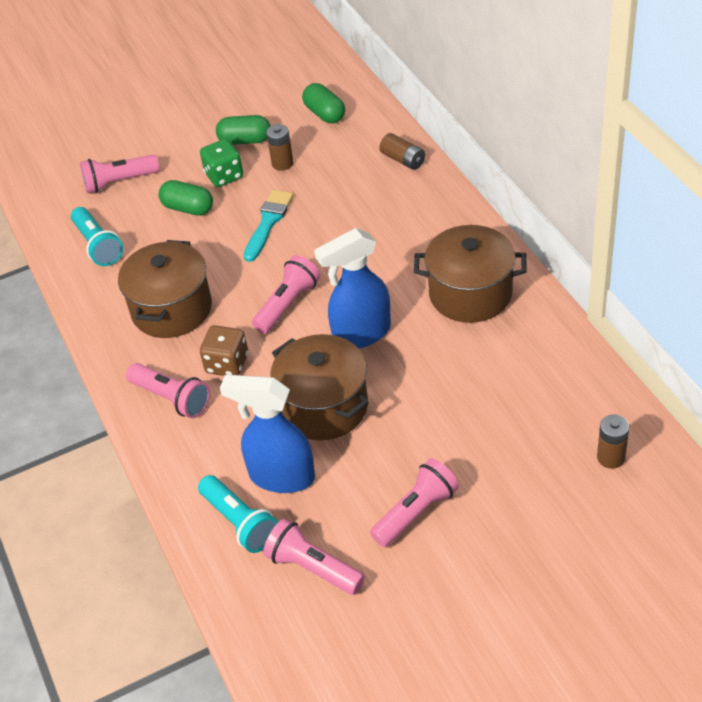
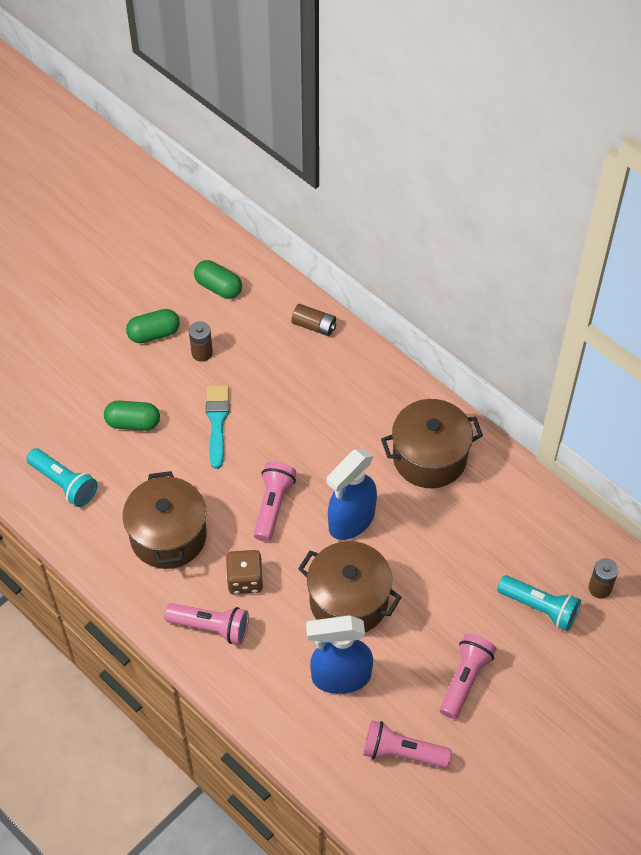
camera: 25 degrees left, 10 degrees up
(119, 182) = (50, 407): pink flashlight -> none
(224, 176) = (151, 378): green dice -> none
(240, 522) = (324, 728): turquoise flashlight -> turquoise flashlight (539, 607)

